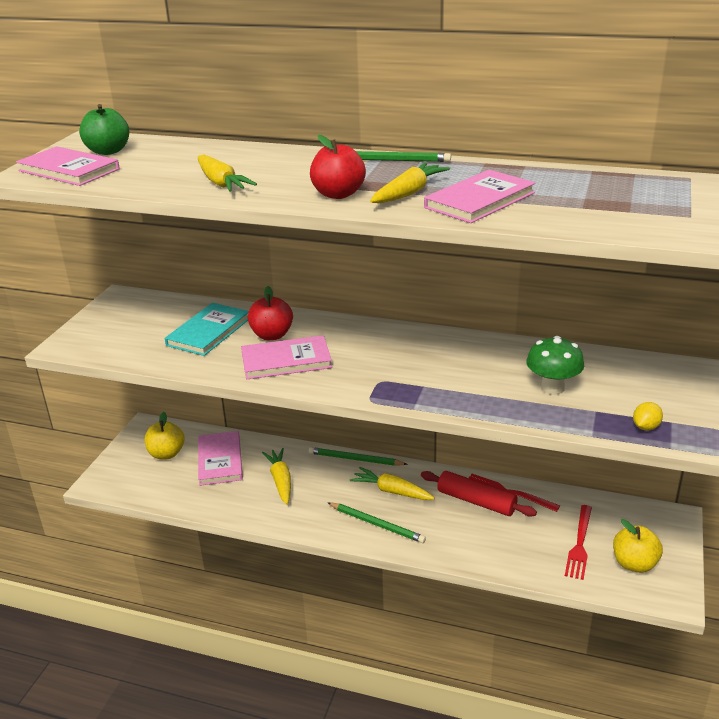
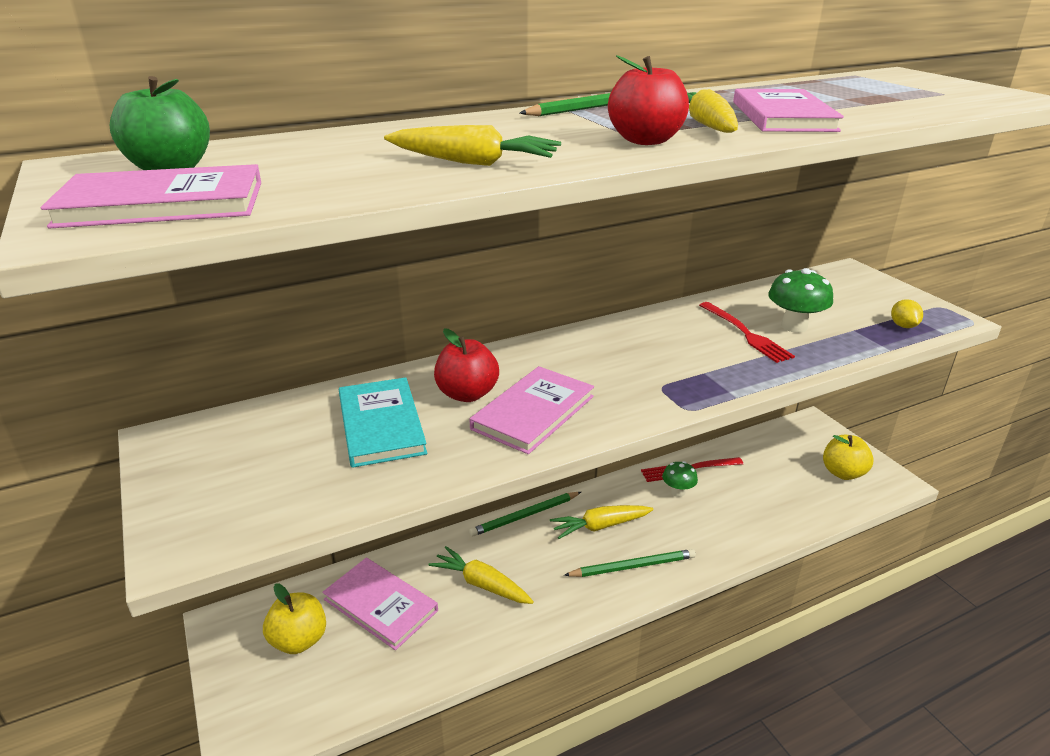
camera: 45 degrees left, 0 degrees up
(476, 501) = (678, 492): red rolling pin -> green mushroom
(579, 544) = (793, 480): red fork -> red fork (746, 334)

